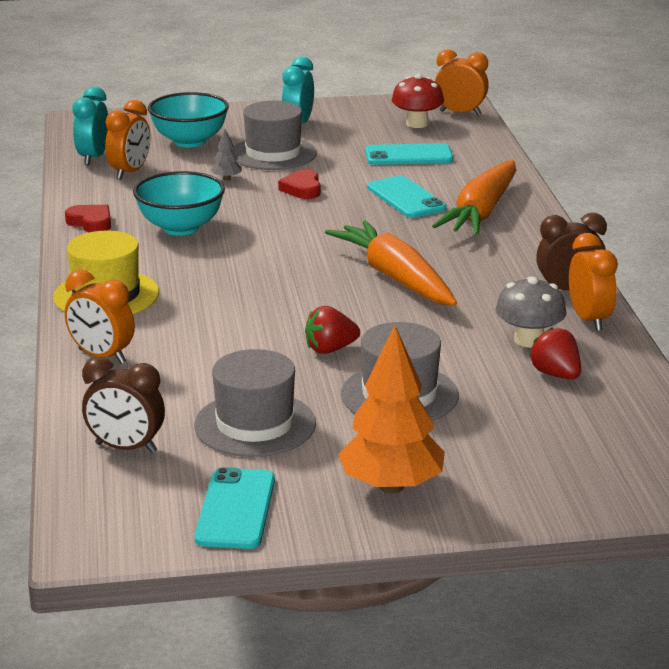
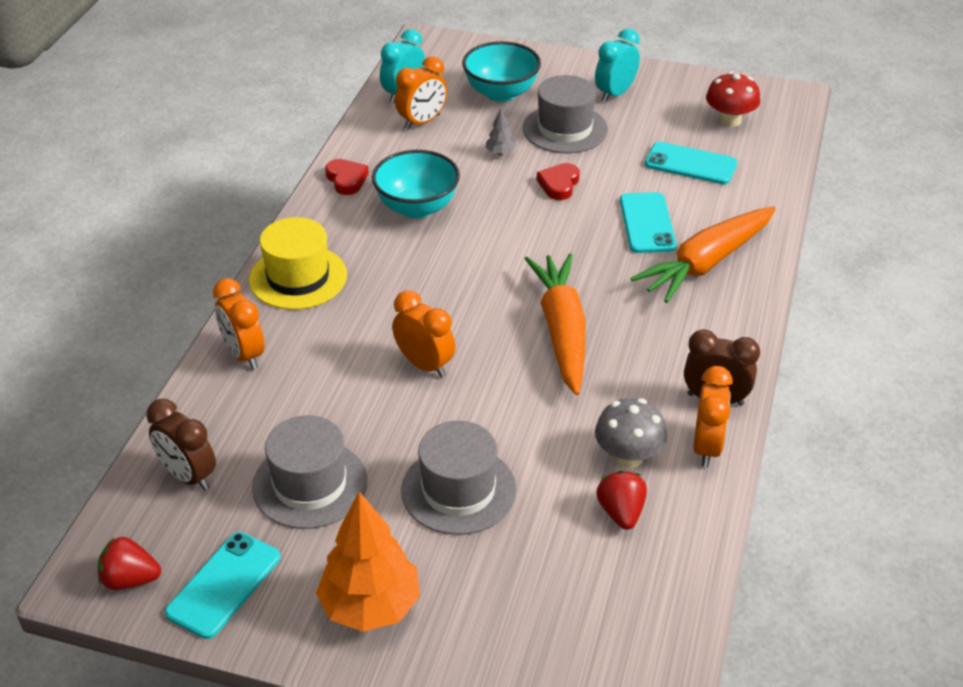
camera: 25 degrees right, 15 degrees up
(330, 349) = (438, 409): red strawberry -> red strawberry (130, 579)
(460, 113) = (783, 115): orange clock -> orange clock (425, 365)

